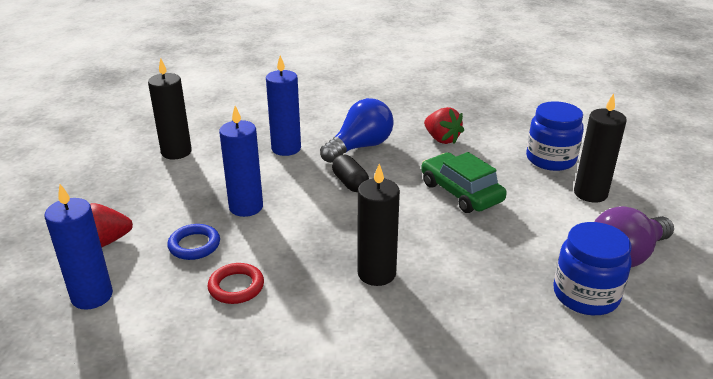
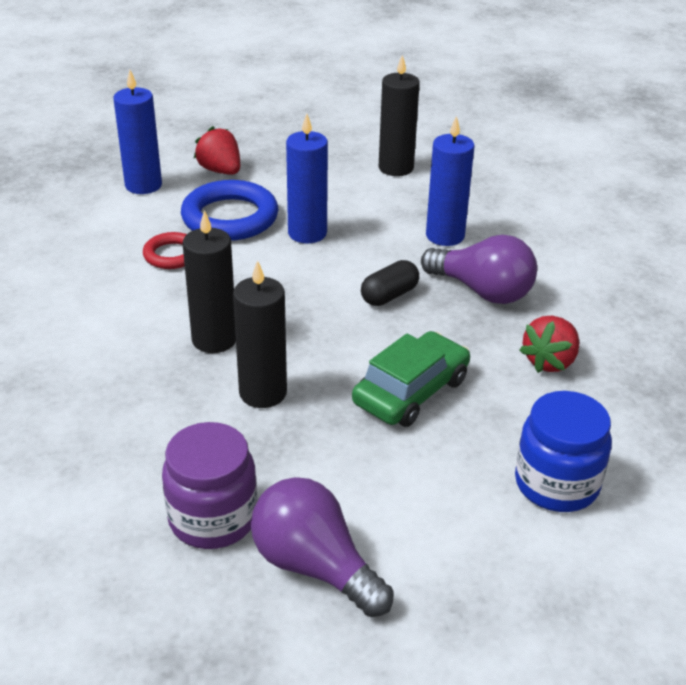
camera: 75 degrees right, 5 degrees up
(194, 245) = (230, 218): blue ring -> blue ring, size x1.79
(360, 147) = (482, 291): blue light bulb -> purple light bulb
(585, 295) = (213, 518): blue jar -> purple jar
(590, 193) = (471, 531): black candle -> black candle (263, 393)

